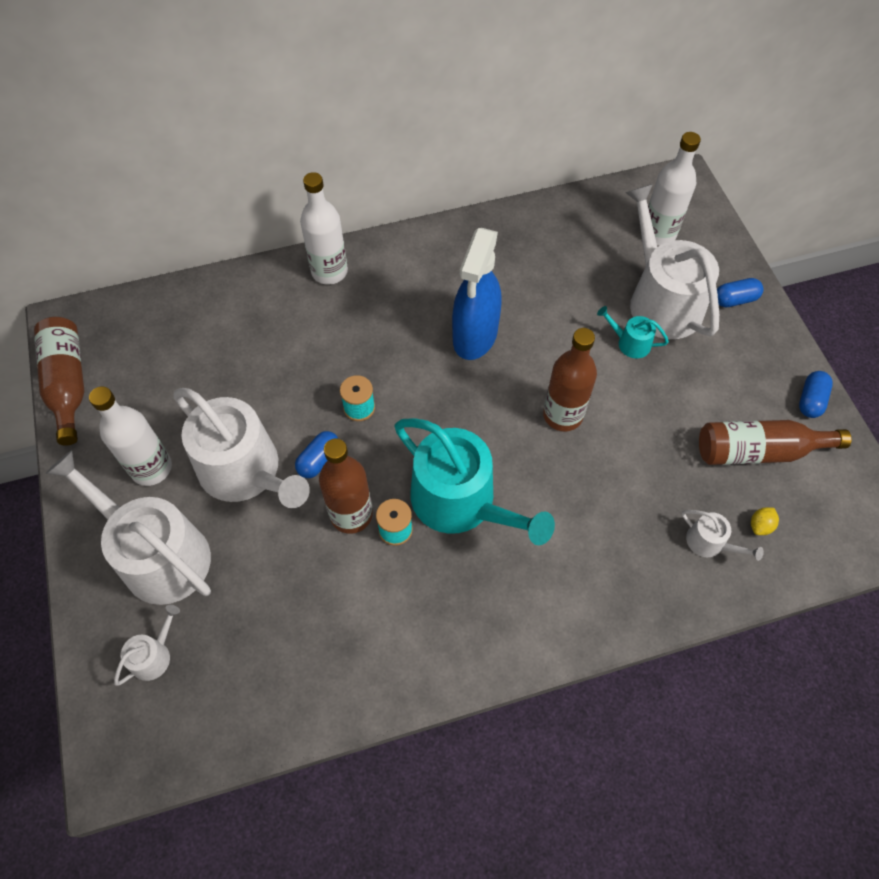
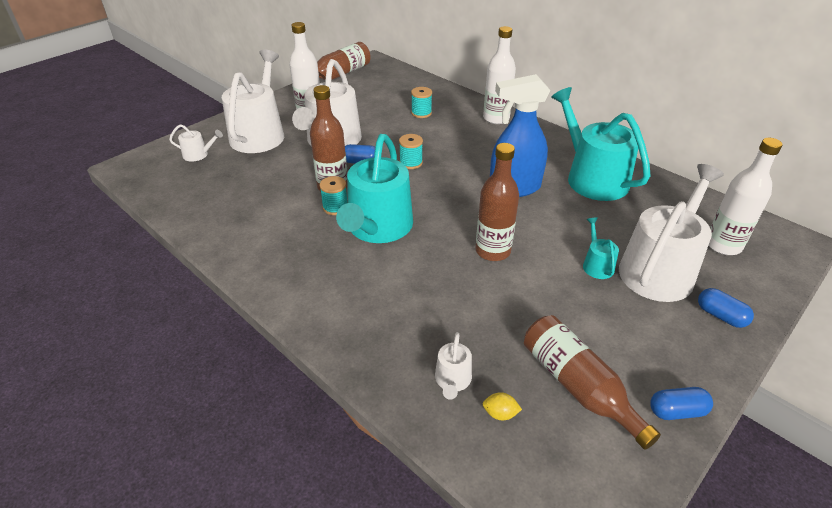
camera: 60 degrees right, 20 degrees down
(256, 339) = (421, 113): none -> turquoise spool
(503, 259) = (592, 178): none -> turquoise watering can

